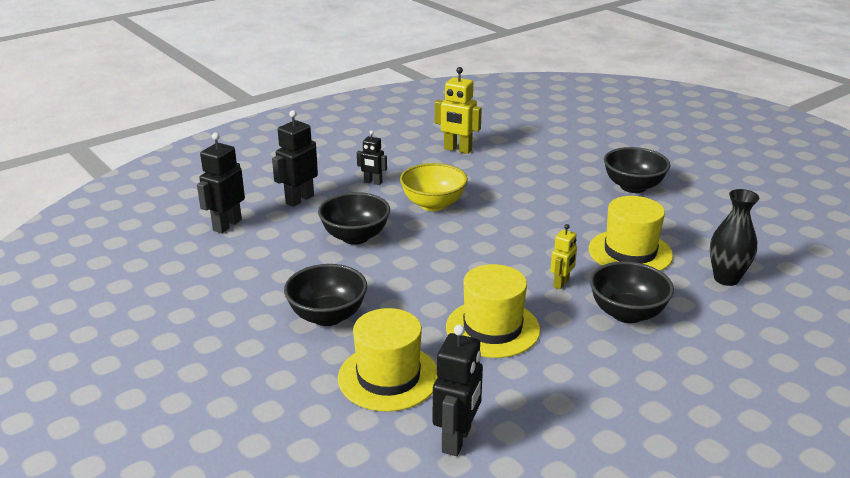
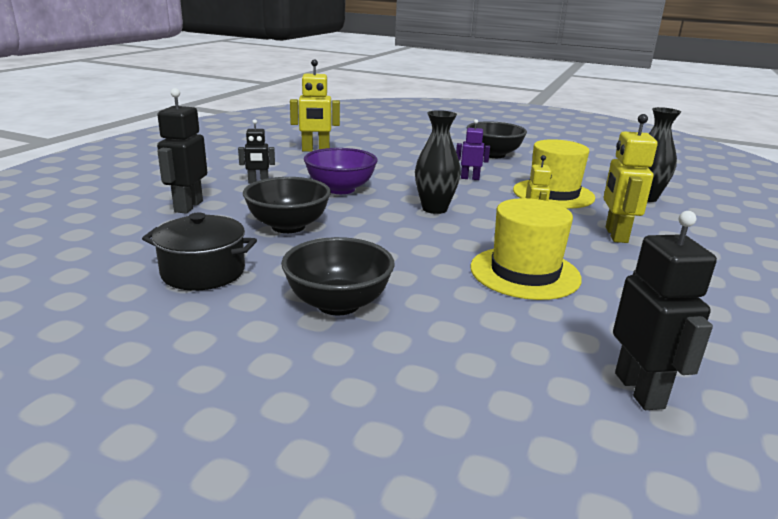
camera: 30 degrees left, 5 degrees down
(227, 225) = (113, 243): black robot -> none
(264, 266) = (203, 272): none -> black pot
(388, 377) = (482, 347): yellow hat -> none
(433, 204) = (340, 189): yellow bowl -> purple bowl
(492, 245) = (434, 209): none -> black vase
(568, 215) = (470, 178): none -> purple robot
(627, 313) = (615, 235): black bowl -> yellow robot

